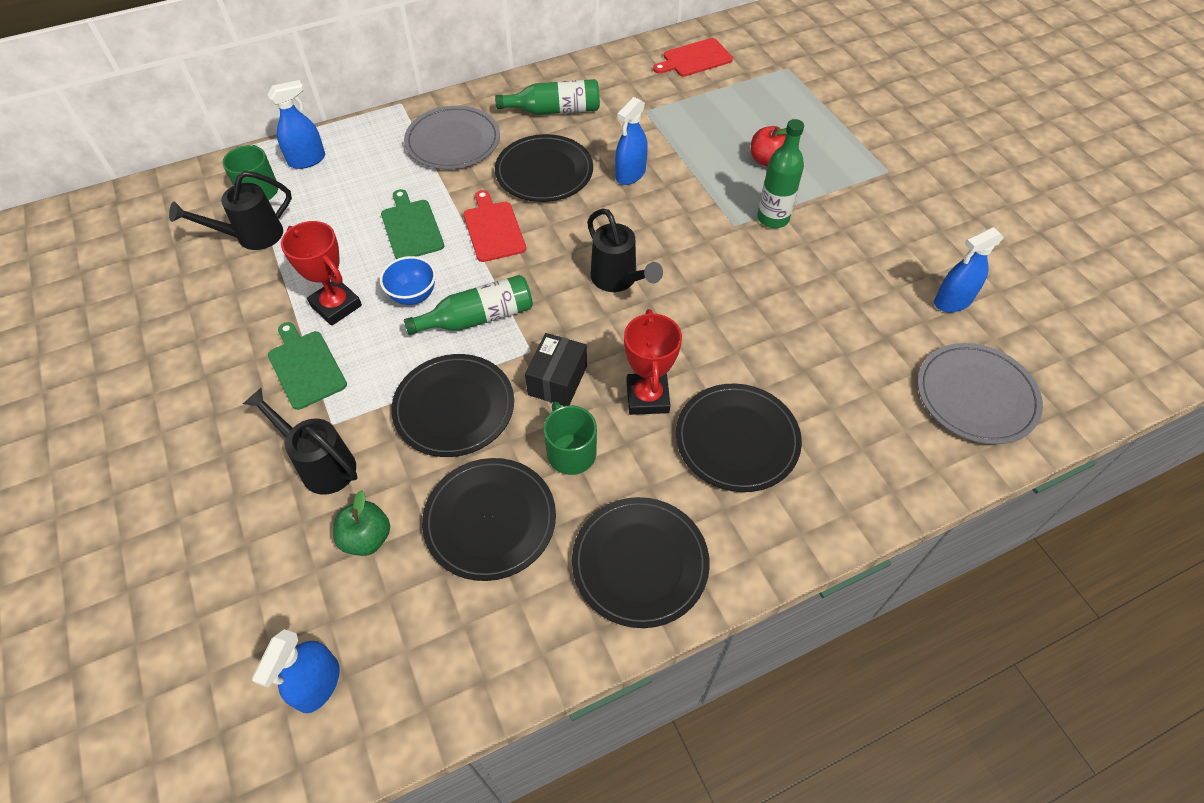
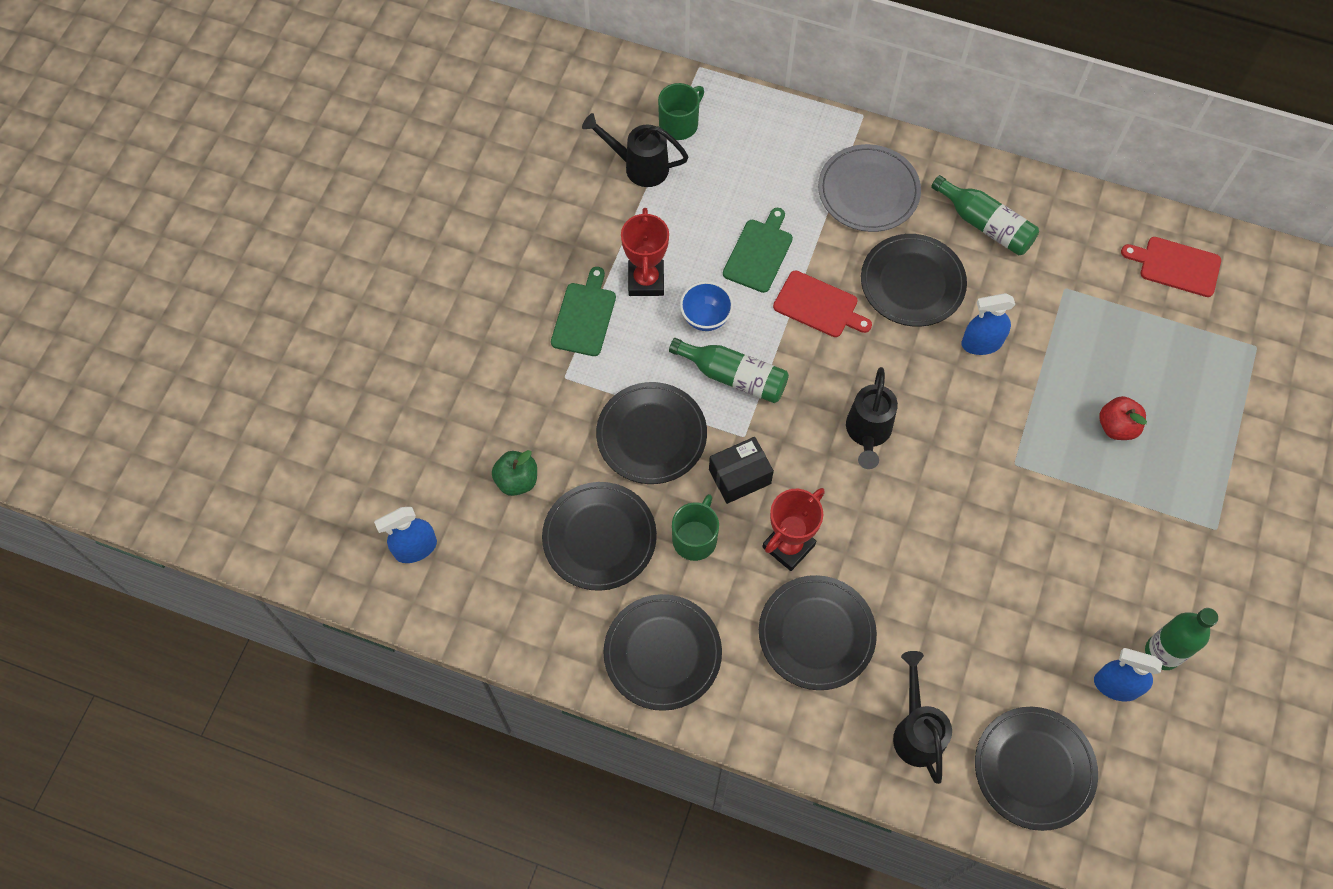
camera: 45 degrees right, 10 degrees up
(307, 160) = (738, 120): blue spray bottle -> none
(321, 464) = (533, 402): black watering can -> black watering can (916, 730)
(493, 229) = (819, 306): red cutting board -> red cutting board turned 90 degrees clockwise
(773, 218) = (1055, 485): green bottle -> green bottle (1162, 652)
(976, 396) = (1034, 769): grey plate -> black plate

